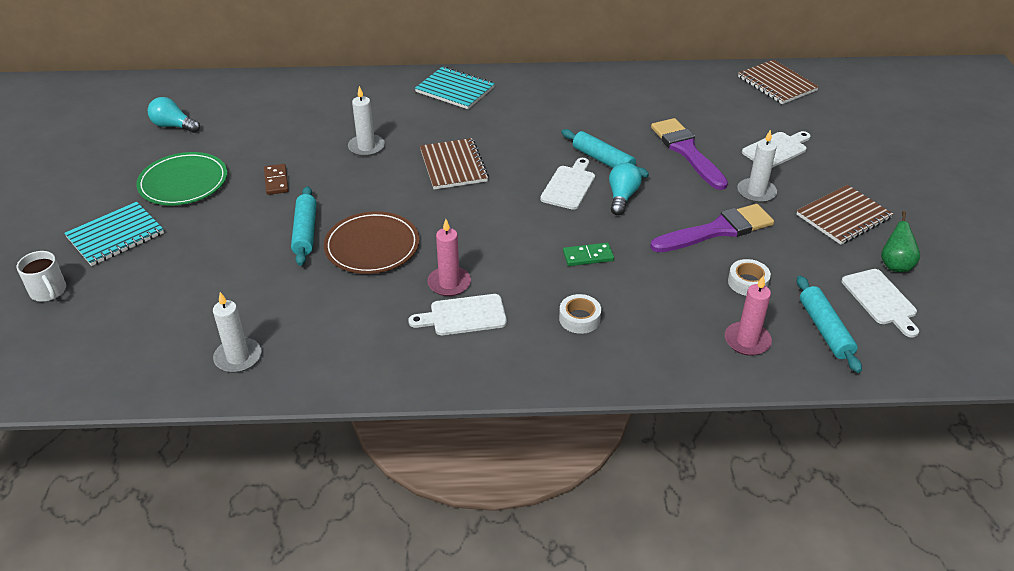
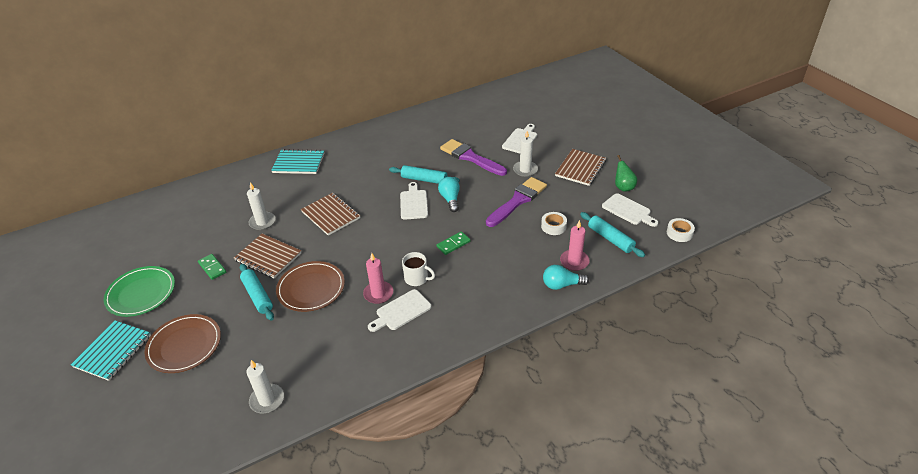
camera: 25 degrees left, 0 degrees up
(49, 291) = (86, 412): white mug -> white mug (417, 278)
(174, 126) = (104, 254): turquoise light bulb -> turquoise light bulb (562, 285)
(190, 258) = (184, 345): none -> brown plate
(276, 181) = (212, 268): brown domino -> green domino
(579, 318) = (473, 285): white tape -> white tape (679, 233)
(776, 84) = (496, 99): brown notebook -> brown notebook (268, 257)

